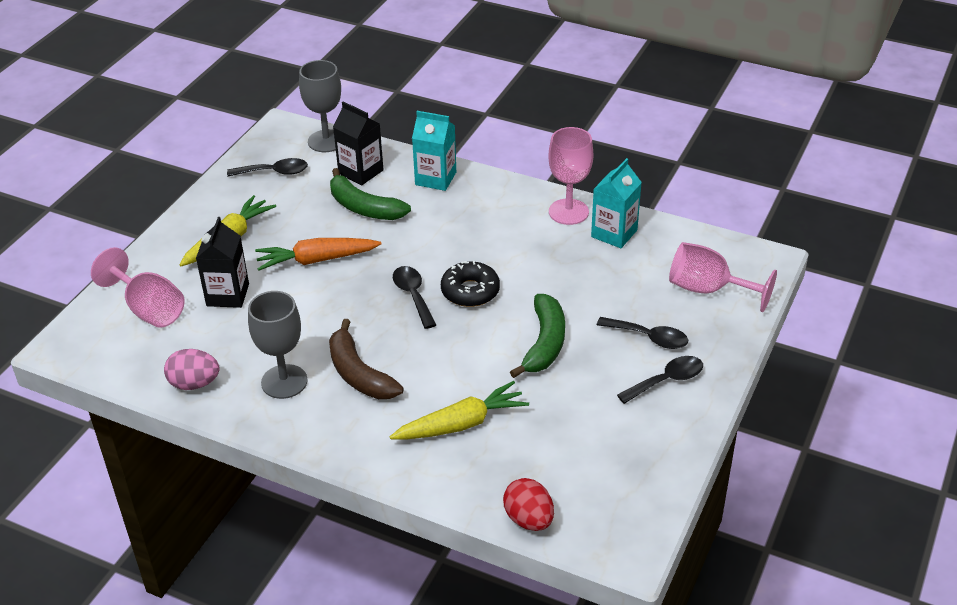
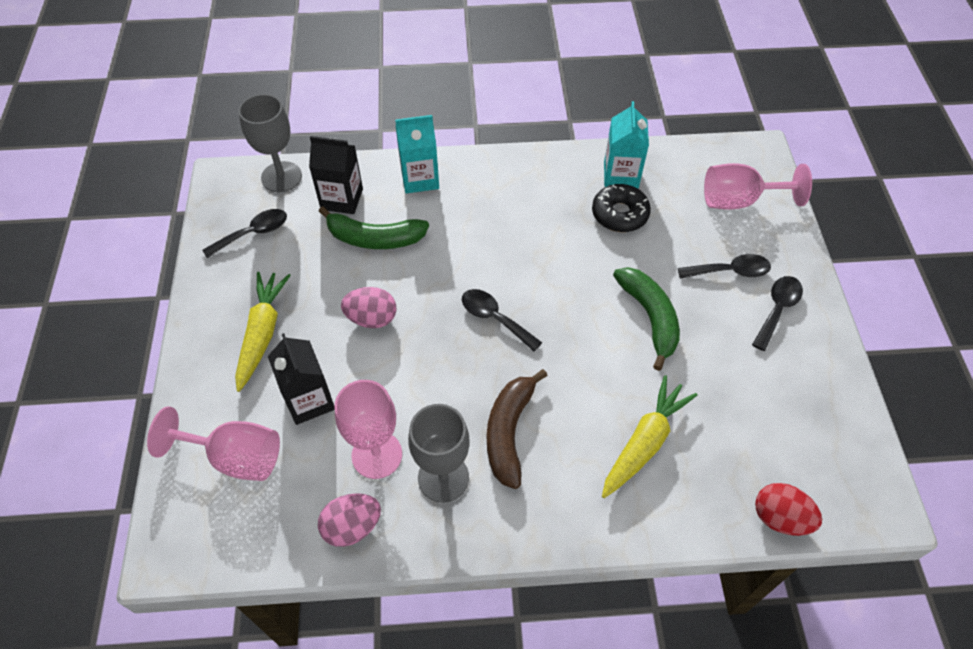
camera: 30 degrees left, 15 degrees up
(317, 260) = (372, 318): orange carrot -> pink egg
(359, 373) = (509, 432): brown banana -> brown banana turned 75 degrees clockwise
(470, 291) = (543, 290): black donut -> black donut (619, 214)
(568, 212) = (566, 168): pink goblet -> pink goblet (377, 455)

